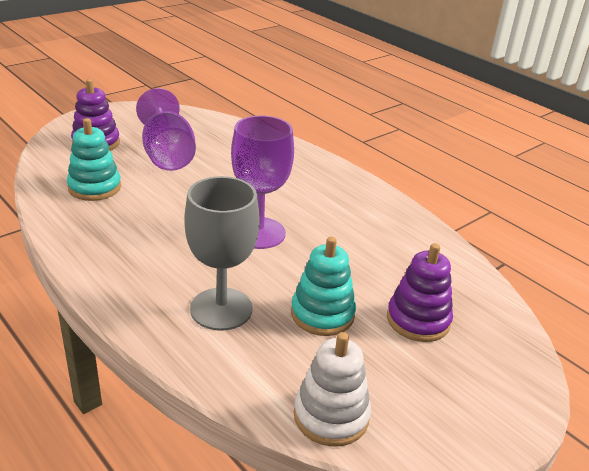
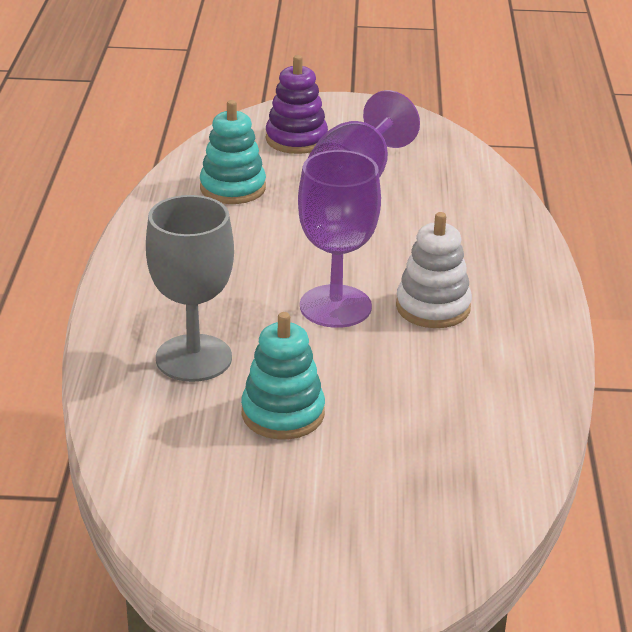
camera: 45 degrees right, 0 degrees up
(331, 416) = (160, 496): white stacking toy -> white stacking toy (433, 307)
(418, 320) = (376, 473): purple stacking toy -> none

